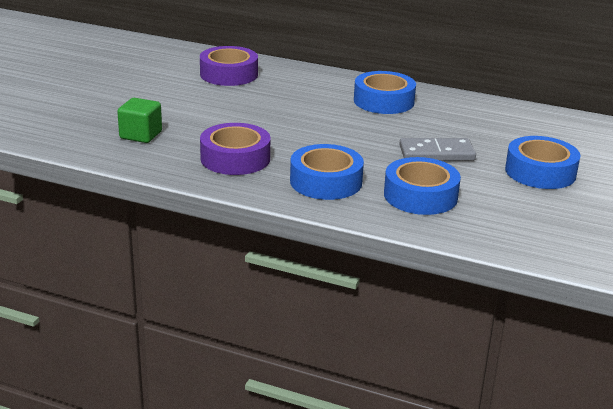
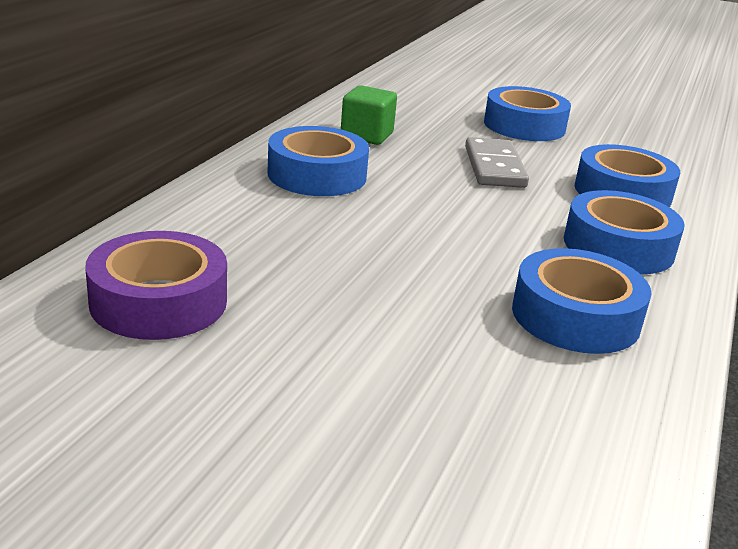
camera: 90 degrees left, 0 degrees up
(141, 135) = (510, 430): green cube -> green cube (366, 135)
(235, 158) = (575, 316): purple tape -> blue tape

